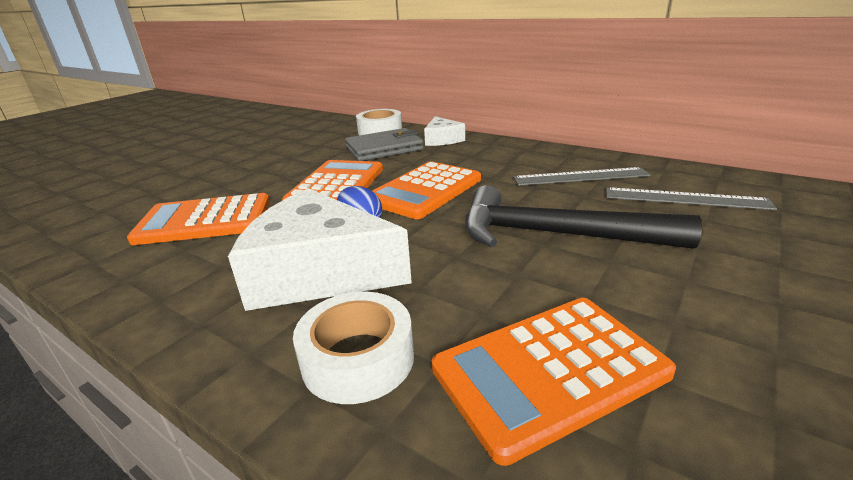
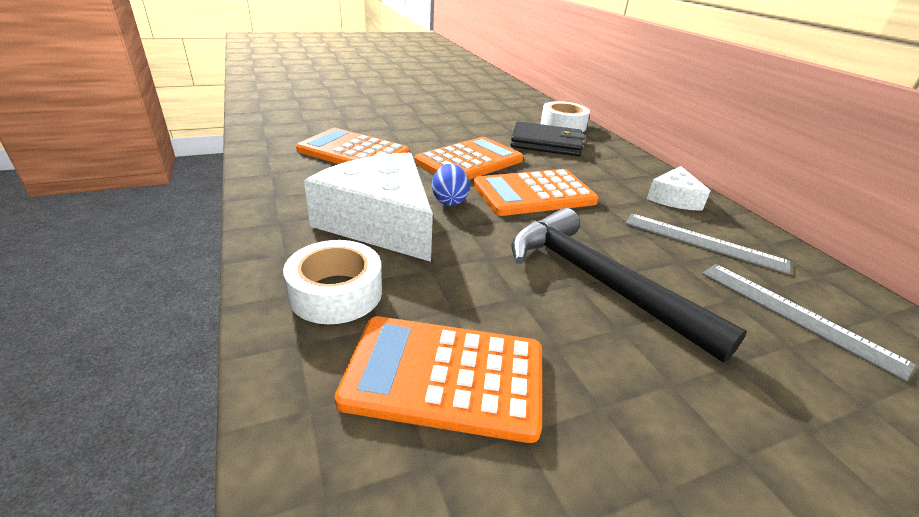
camera: 30 degrees right, 5 degrees up
(384, 149) = (546, 143): grey wallet -> black wallet
(442, 140) = (610, 153): white cheese -> white cheese (674, 198)

